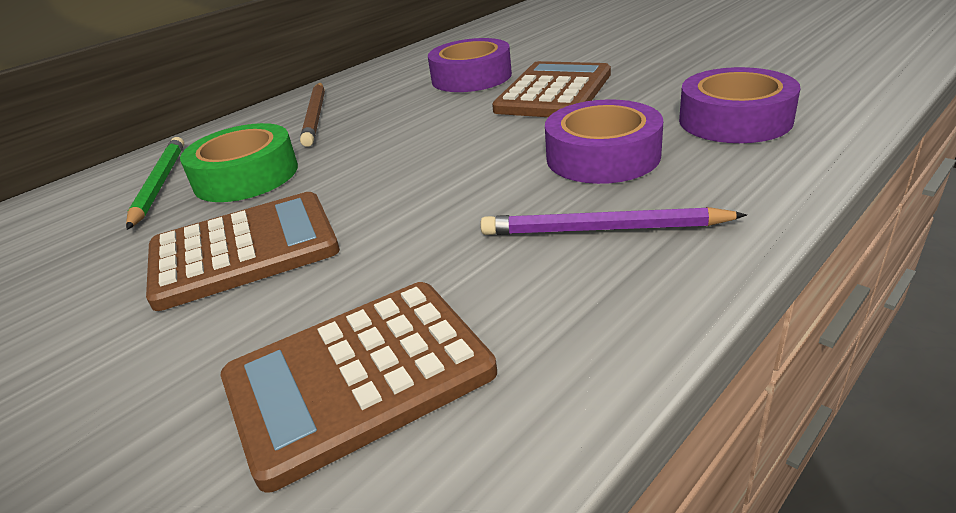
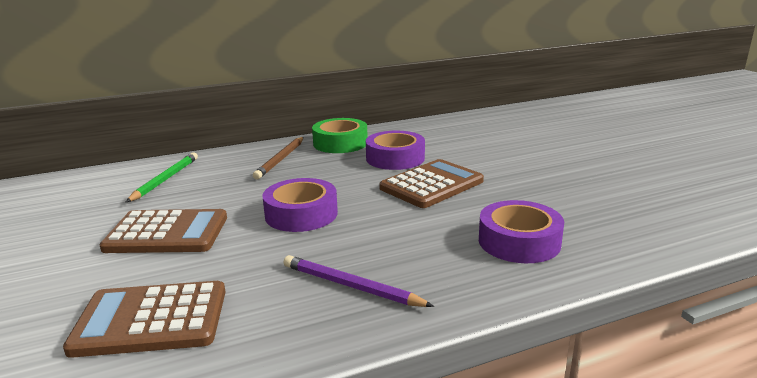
camera: 20 degrees right, 10 degrees down
(246, 176) = (209, 188): green tape -> green tape (340, 143)
(602, 156) = (406, 240): purple tape -> purple tape (301, 214)

